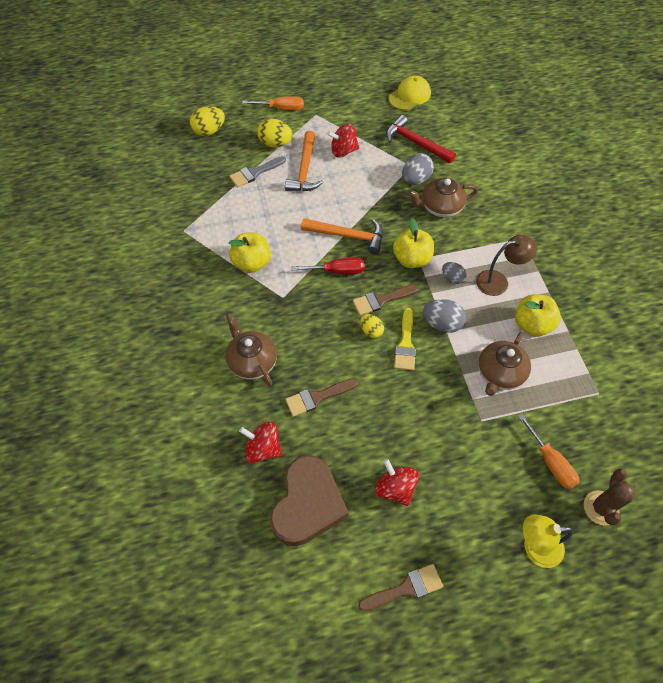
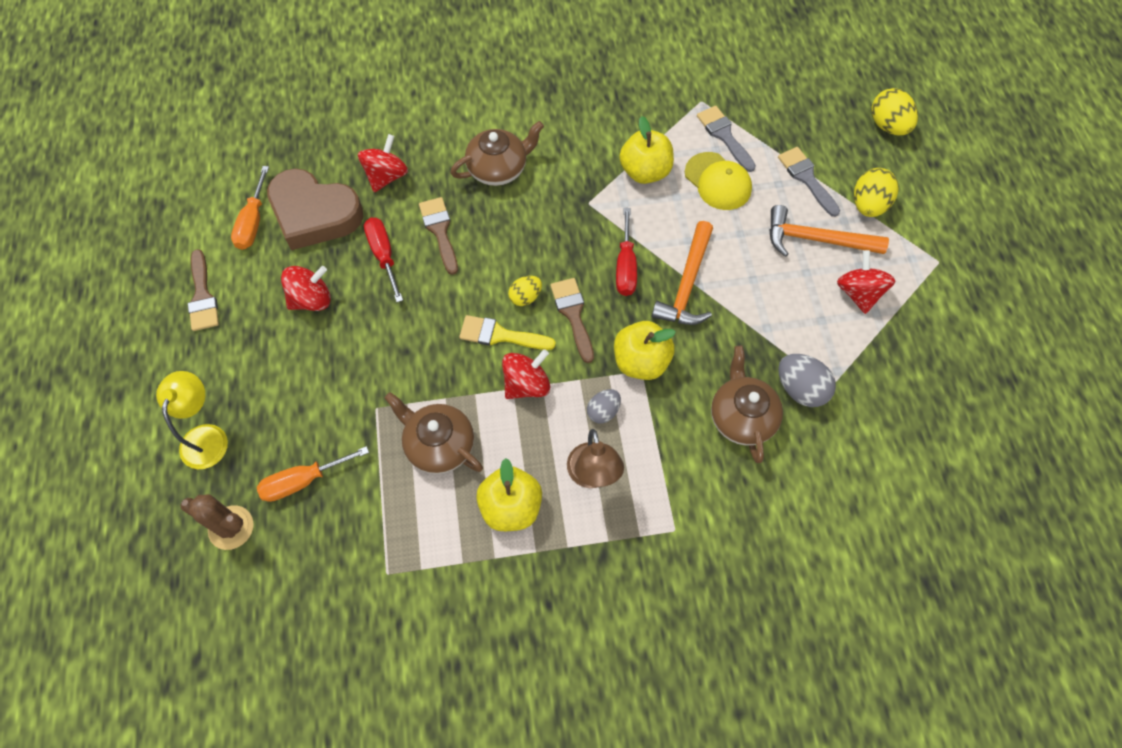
camera: 95 degrees right, 5 degrees up
(217, 217) = (724, 136): none -> grey brush
(281, 108) = (947, 215): orange screwdriver -> orange screwdriver (253, 222)
(345, 437) = (383, 255): none -> red screwdriver
(409, 96) = (1004, 407): yellow cap -> yellow cap (718, 181)
(416, 143) = (885, 401): red hammer -> none
(442, 324) = (526, 384): grey egg -> red spinning top

